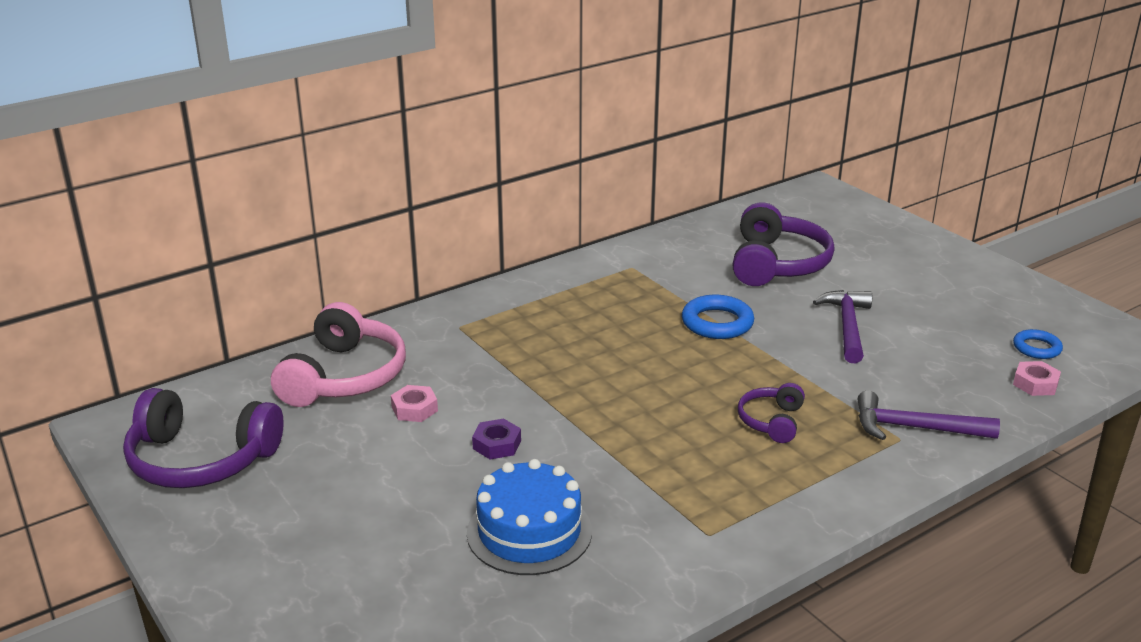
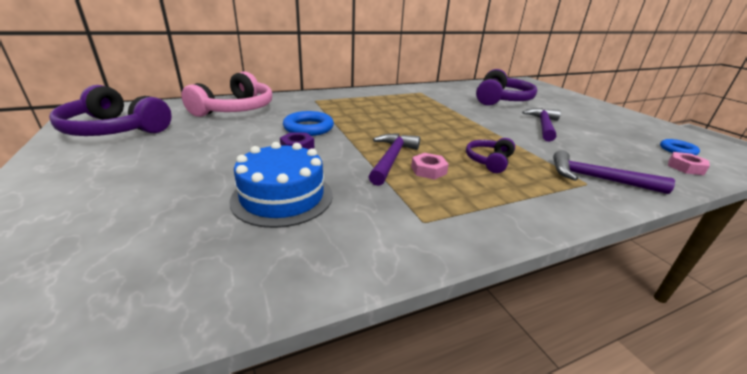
camera: 10 degrees right, 0 degrees up
(414, 409) = (261, 126): pink nut -> pink nut (428, 170)
(638, 442) = (391, 159): none -> purple hammer
(717, 323) = (462, 115): blue ring -> blue ring (308, 128)

